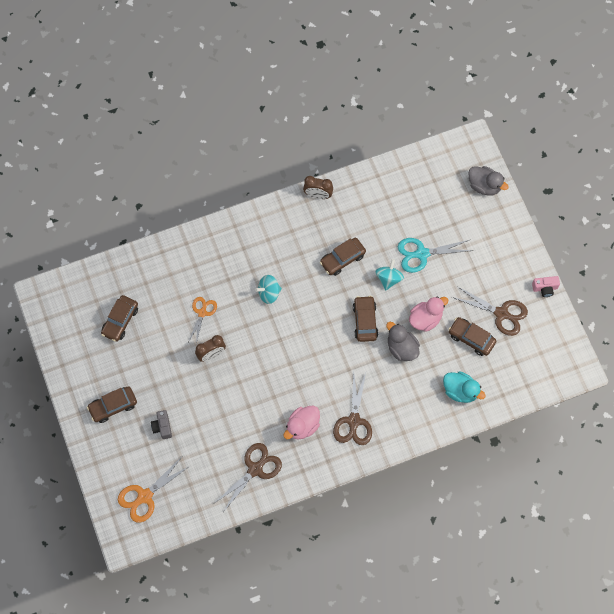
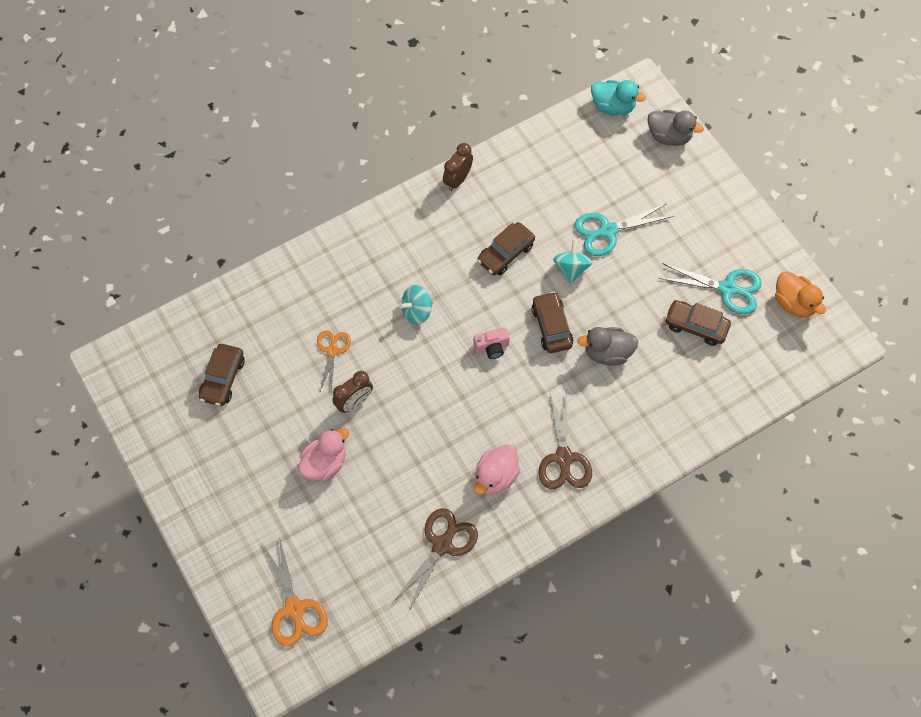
camera: 10 degrees left, 5 degrees down
(113, 406) = (231, 493): brown car -> none
(144, 497) = (295, 609): orange scissors -> orange scissors turned 60 degrees counterclockwise
(162, 427) = (304, 509): grey camera -> none
(318, 195) = (457, 180): brown clock -> brown clock turned 120 degrees clockwise
(402, 348) = (607, 353): grey duck -> grey duck turned 45 degrees counterclockwise
(425, 319) = (630, 311): pink duck -> pink duck (325, 463)
(460, 391) = (697, 395): turquoise duck -> turquoise duck (613, 106)
(502, 314) = (728, 289): brown scissors -> turquoise scissors
(545, 288) = (776, 249): pink camera -> pink camera (492, 347)
(548, 333) = (794, 303): none -> orange duck

